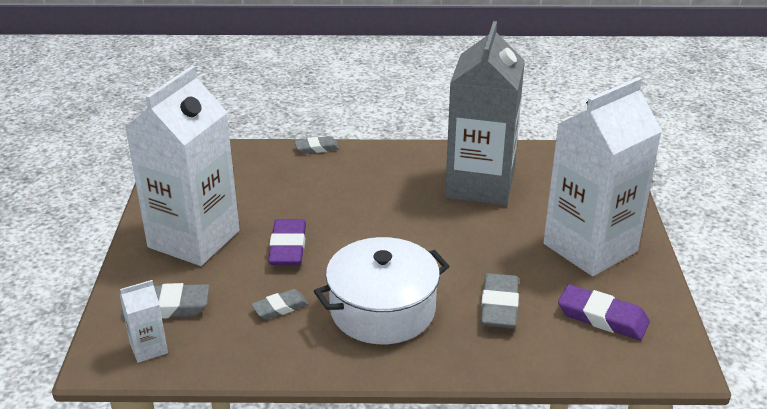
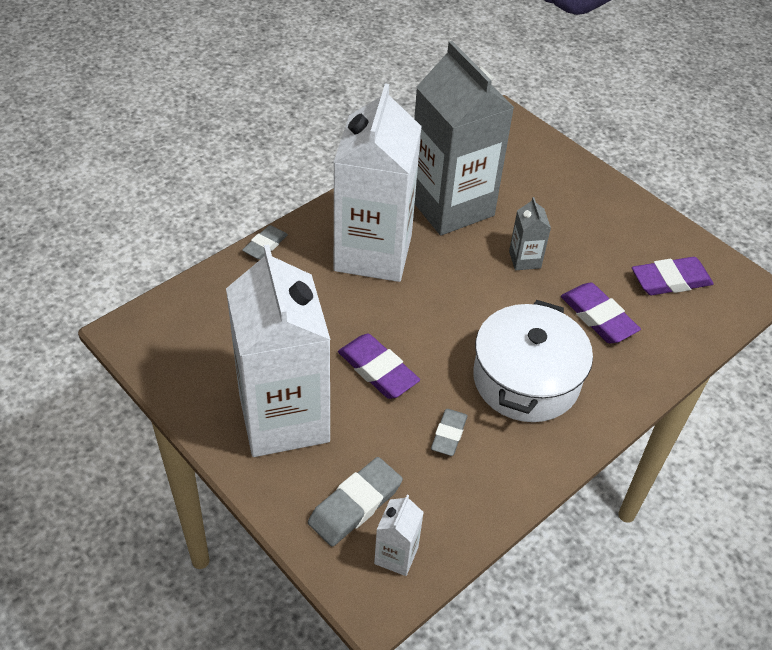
camera: 45 degrees left, 15 degrees up
(491, 242) = (524, 259): none -> grey carton
(499, 306) = (598, 317): grey eraser -> purple eraser
(590, 247) = (595, 220): white carton -> white carton (373, 253)

